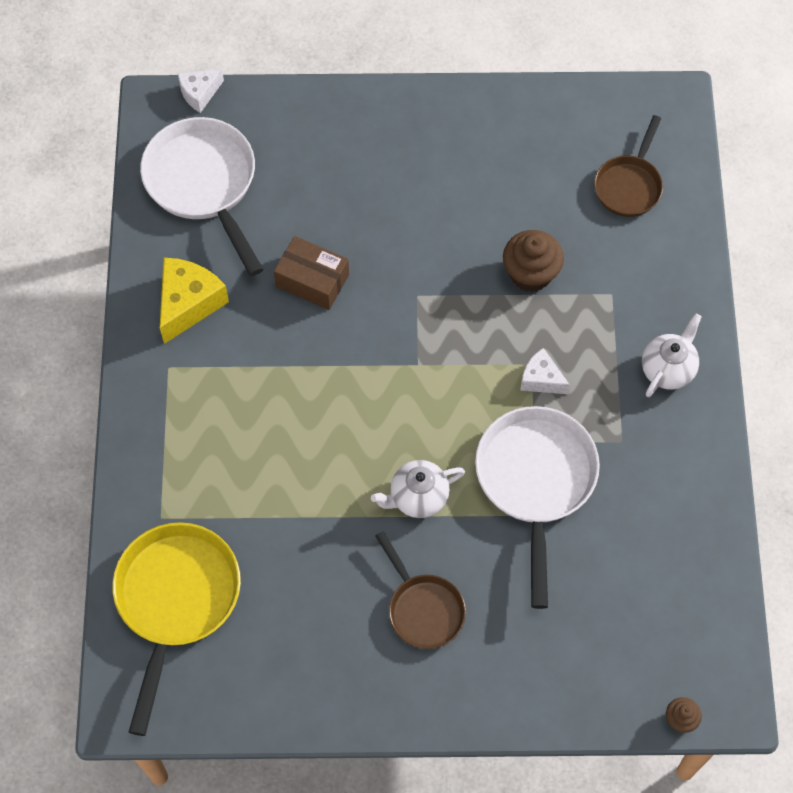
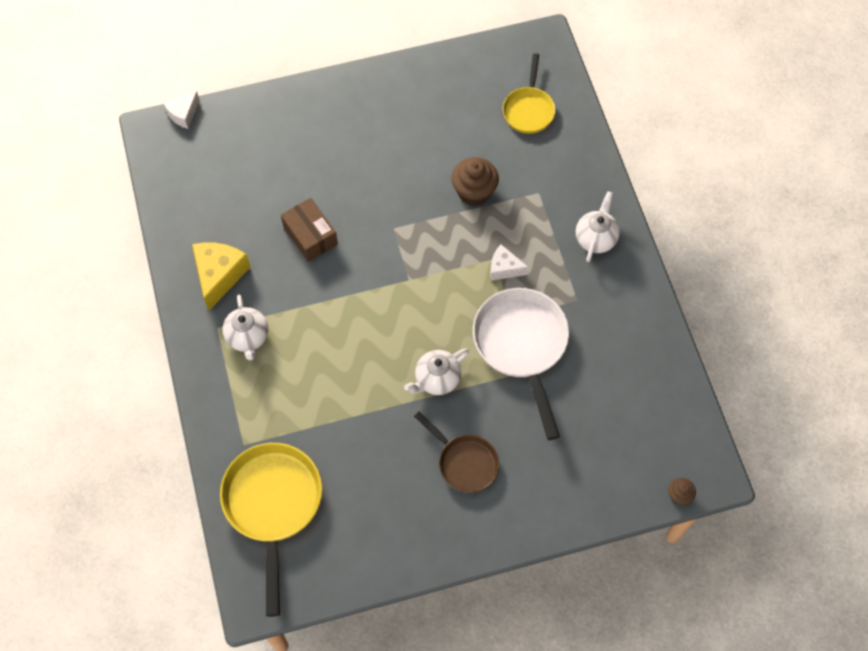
camera: 15 degrees left, 0 degrees up
(202, 388) = (248, 337): none -> white teapot
(204, 184) = (206, 182): white pan -> none
(312, 280) = (310, 235): brown box -> brown box turned 45 degrees clockwise
(629, 185) = (528, 110): brown pan -> yellow pan

